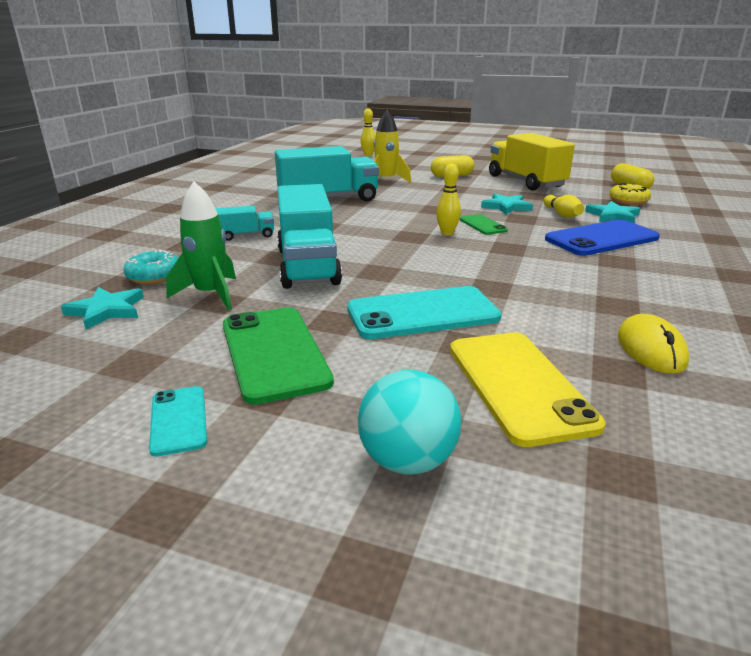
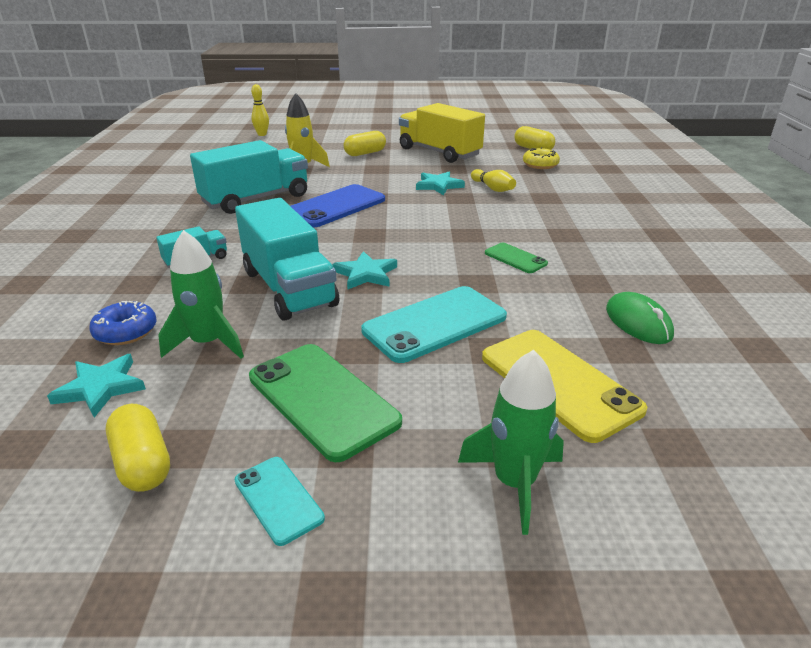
camera: 20 degrees left, 5 degrees up
(95, 368) = (143, 463): none -> yellow capsule
(154, 276) = (126, 332): turquoise donut -> blue donut
(407, 461) = (514, 483): turquoise ball -> green rocket
(447, 233) = (402, 225): yellow bowling pin -> none
(482, 225) = (429, 211): green phone -> green phone (515, 258)
(601, 239) = (540, 211): blue phone -> blue phone (335, 206)
(613, 216) = (536, 184): turquoise star -> turquoise star (366, 274)
(650, 349) = (638, 322): yellow mouse -> green mouse

